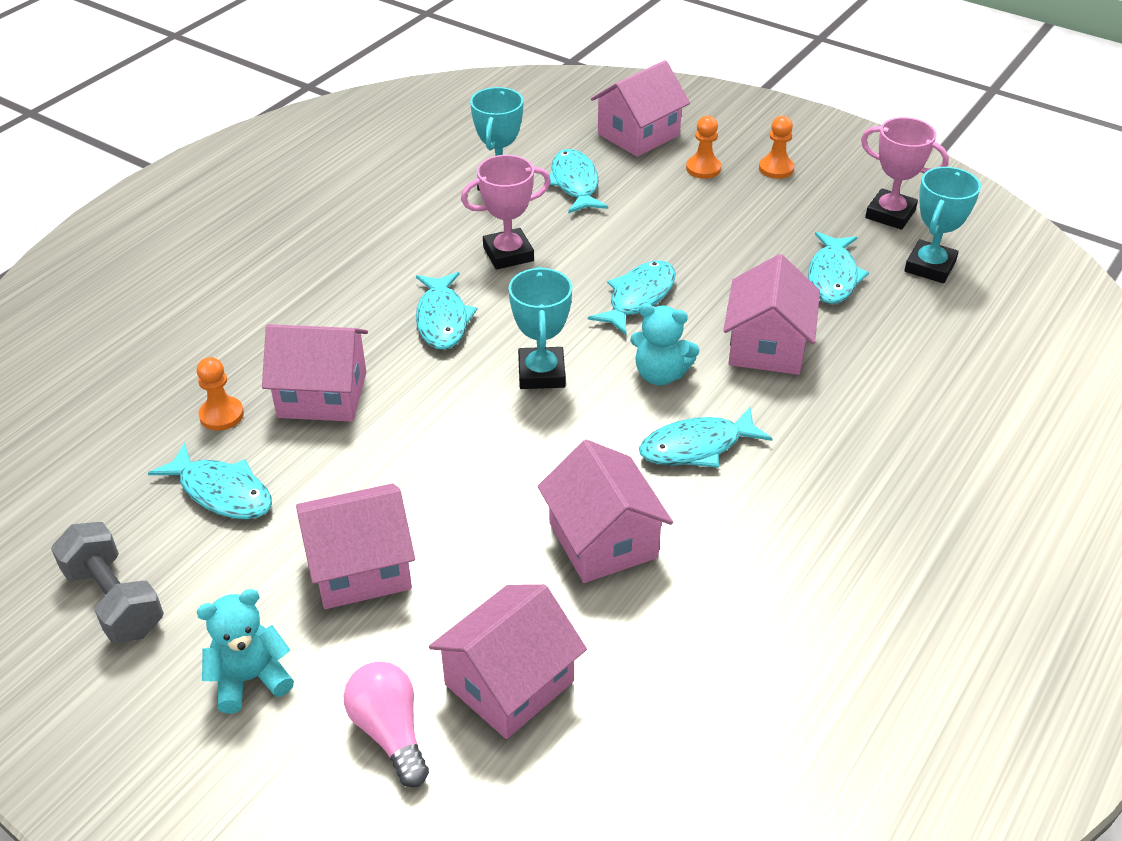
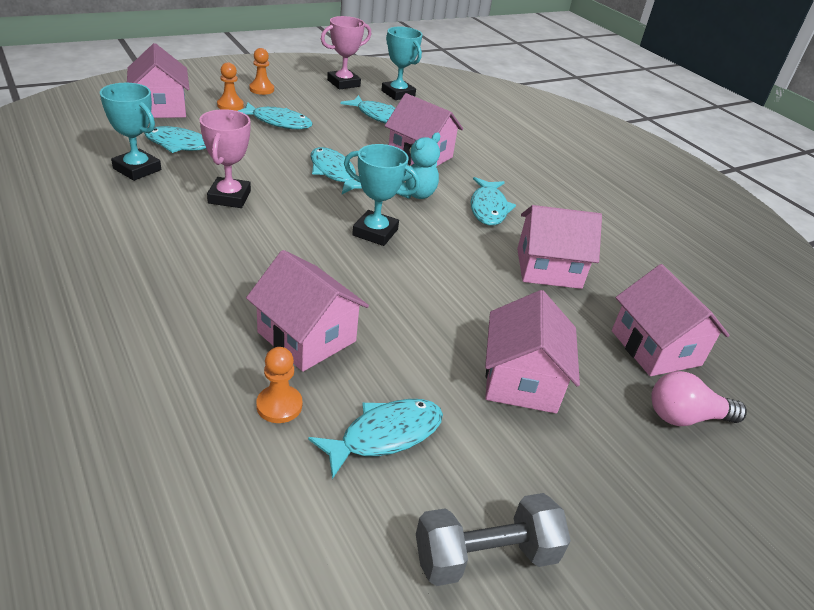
camera: 70 degrees left, 5 degrees down
(250, 679) = (615, 480): turquoise teddy bear -> none
(322, 395) = (306, 336): pink house -> pink house turned 75 degrees counterclockwise
(442, 319) = (273, 249): turquoise fish -> turquoise fish (278, 122)

